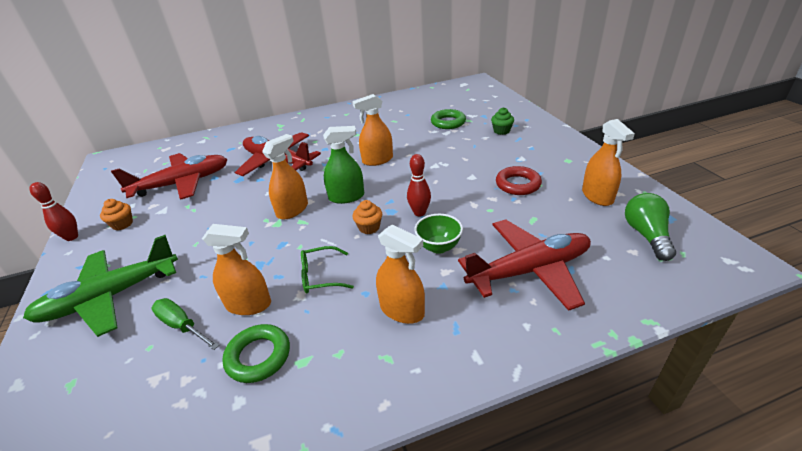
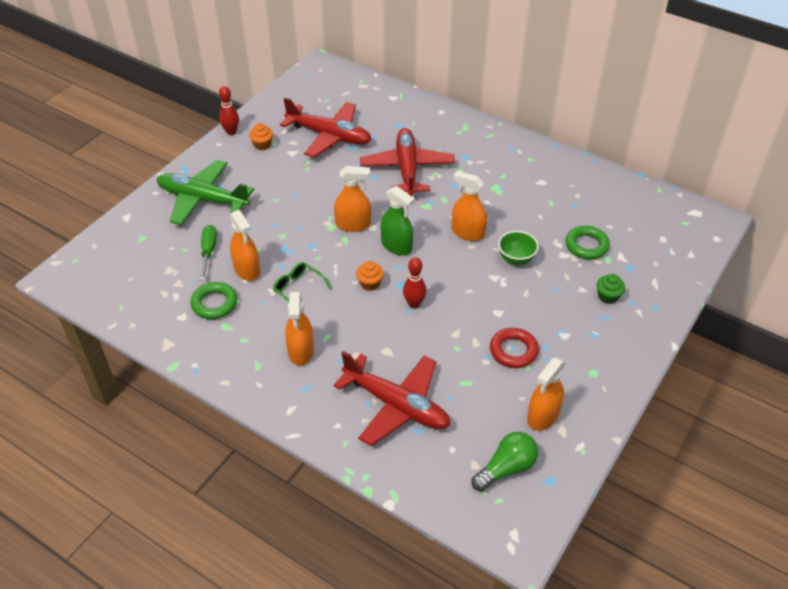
camera: 50 degrees right, 10 degrees up
(439, 247) = (381, 338): green bowl -> green bowl (516, 259)

